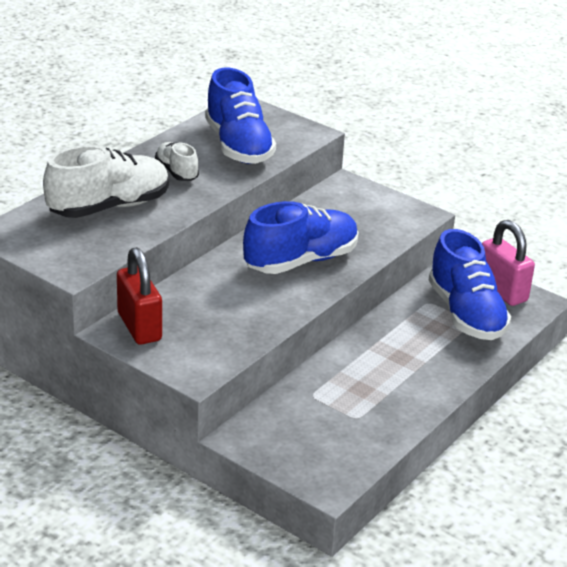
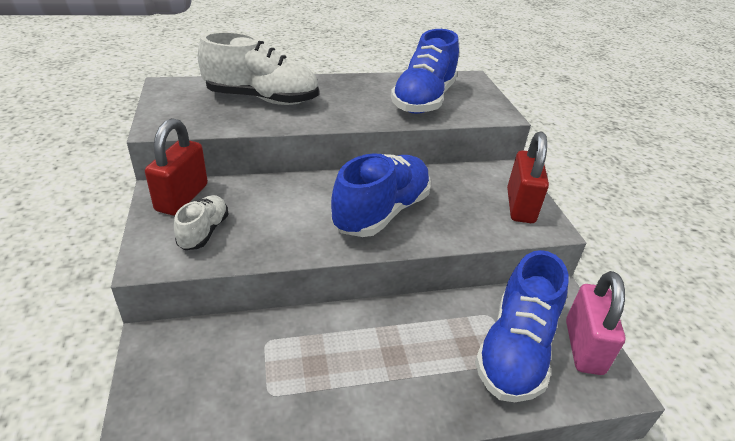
camera: 40 degrees right, 5 degrees up
(176, 172) = (348, 97): white shoe -> white shoe (204, 232)
(301, 261) = (381, 212): blue shoe -> blue shoe turned 60 degrees counterclockwise
(387, 208) = (520, 206): none -> red padlock

